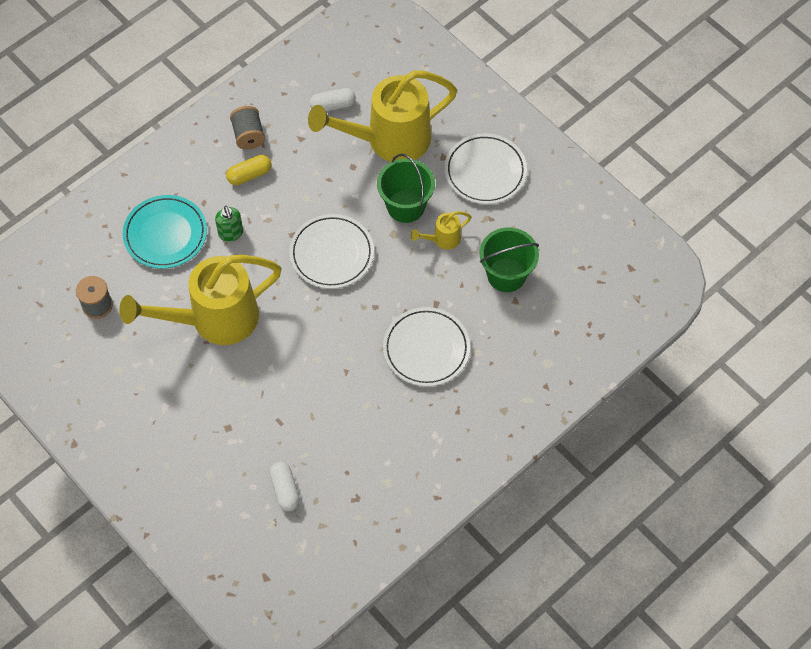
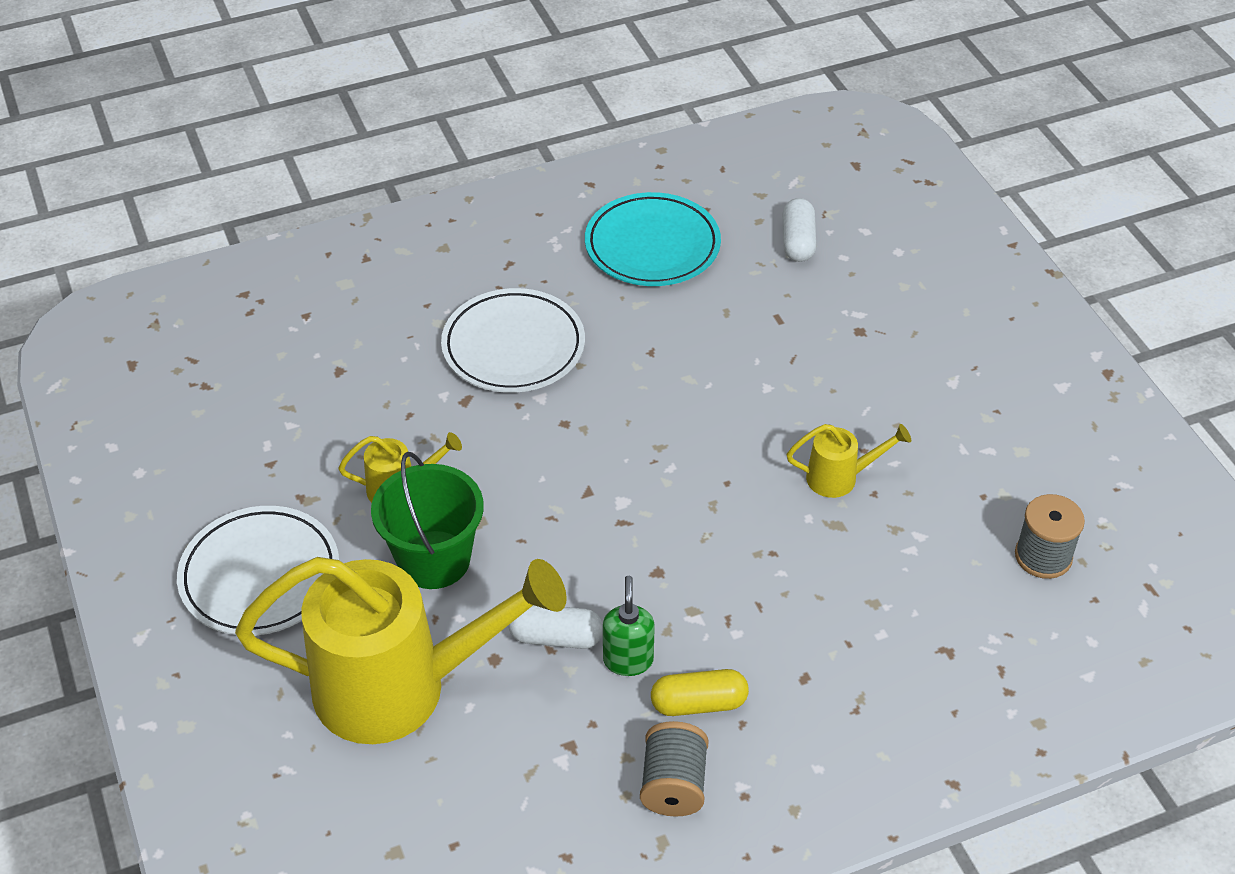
camera: 160 degrees left, 15 degrees down
(165, 234) = (893, 640): turquoise plate -> turquoise plate (652, 246)
(214, 319) = (840, 478): yellow watering can -> yellow watering can, size x0.42
(231, 233) = (769, 606): green soap dispenser -> green soap dispenser (628, 660)
(332, 254) = (600, 520): white plate -> none
(333, 105) = (476, 795): white capsule -> white capsule (556, 637)
(506, 275) = (329, 408): green bucket -> none

